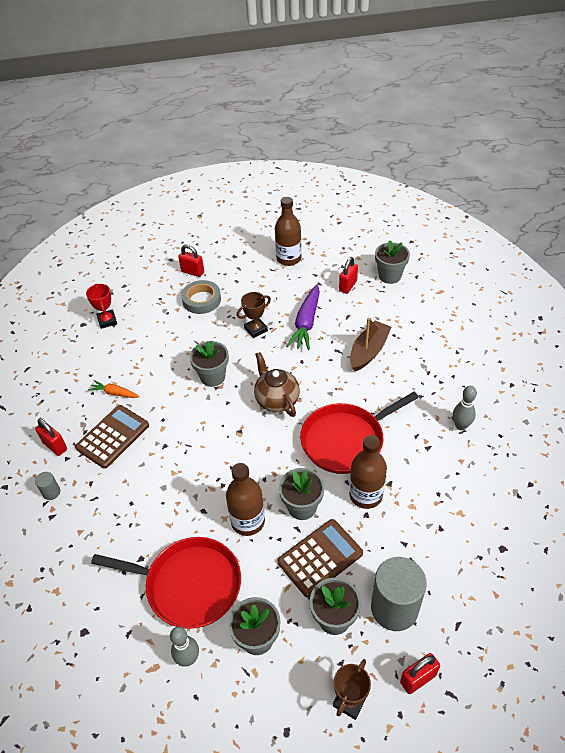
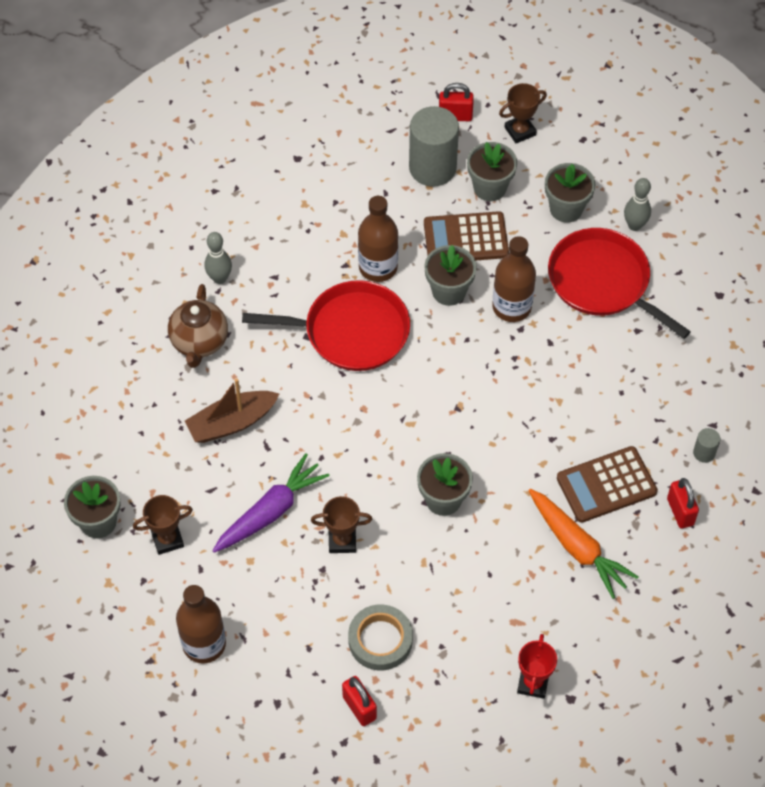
camera: 150 degrees left, 10 degrees up
(114, 393) = (577, 547): orange carrot -> orange carrot, size x1.81
(276, 400) = (389, 422): brown teapot -> brown teapot (199, 342)
(348, 286) = (167, 539): red padlock -> brown trophy

